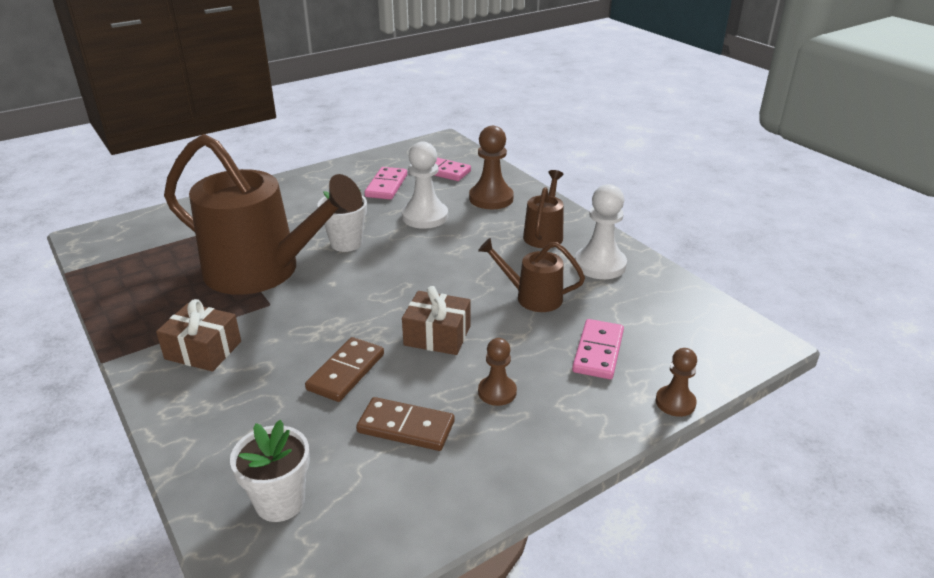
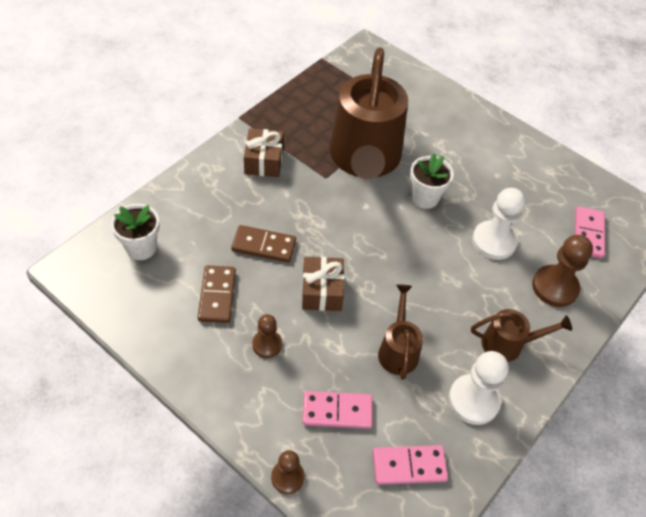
camera: 70 degrees right, 20 degrees up
(386, 186) = (534, 199): pink domino -> pink domino (409, 466)

